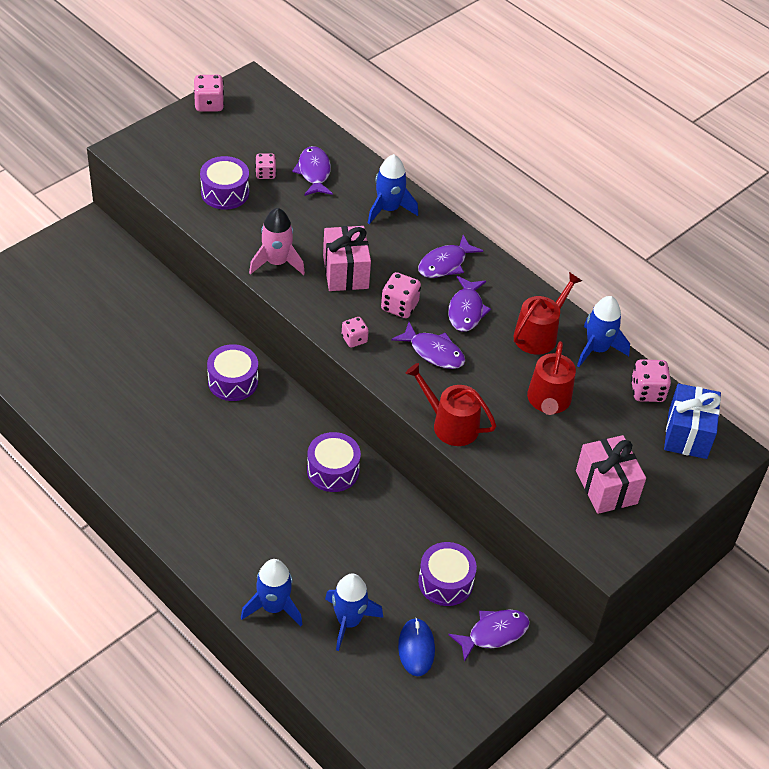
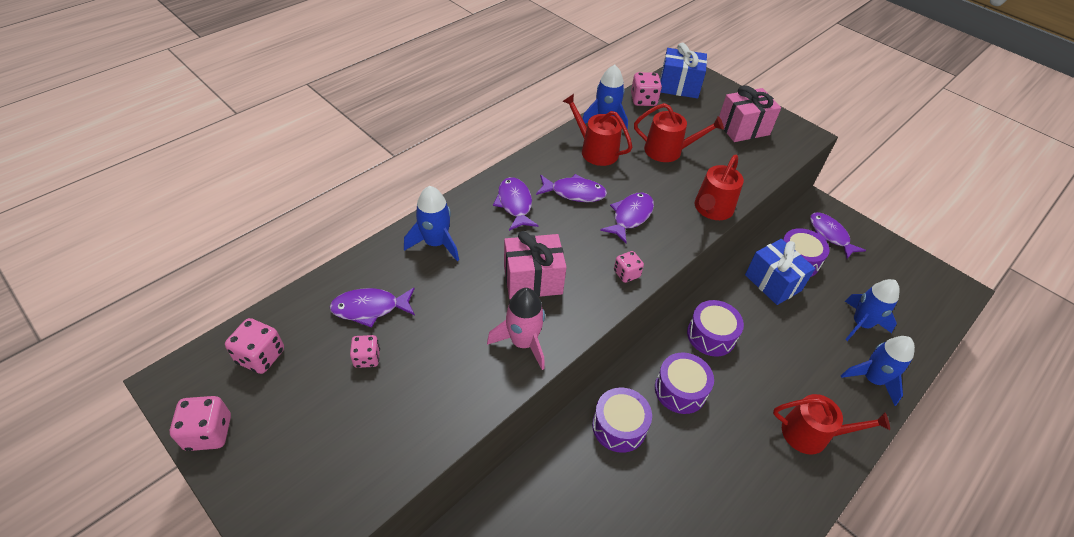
camera: 90 degrees left, 0 degrees up
(214, 530) = (811, 434): none -> red watering can
(225, 192) = (399, 402): purple drum -> purple drum (680, 390)
(399, 306) = (576, 238): pink dice -> pink dice (261, 356)
(408, 546) = (773, 282): none -> blue gift
(416, 648) = (864, 280): blue mouse -> none
(445, 264) = (515, 204): purple fish -> purple fish turned 150 degrees counterclockwise

